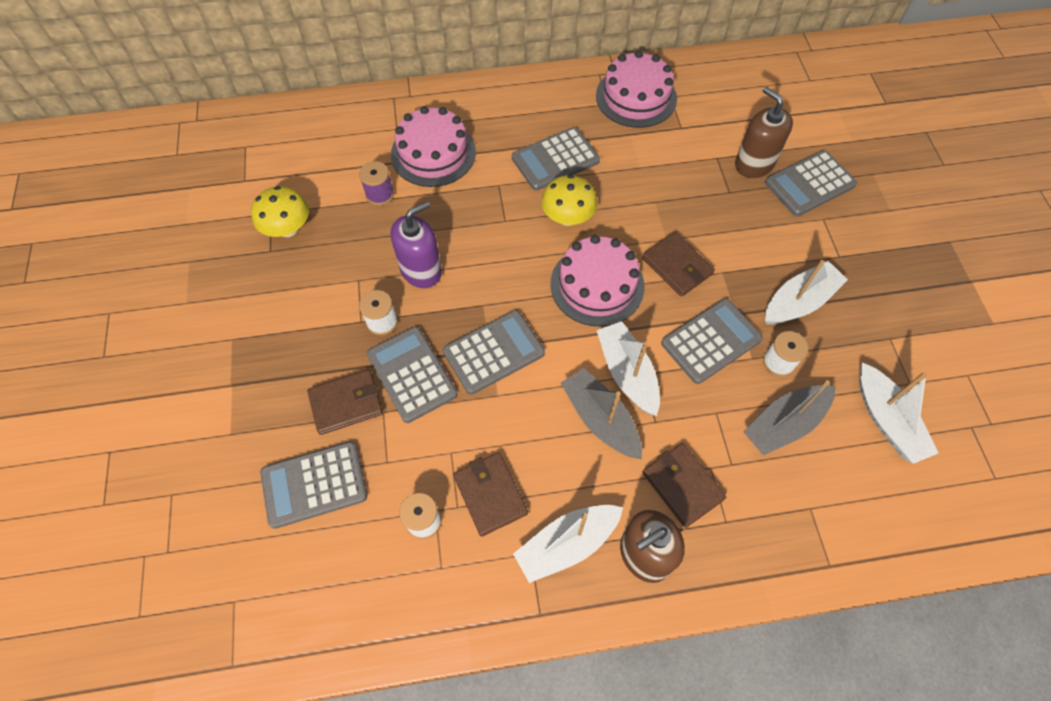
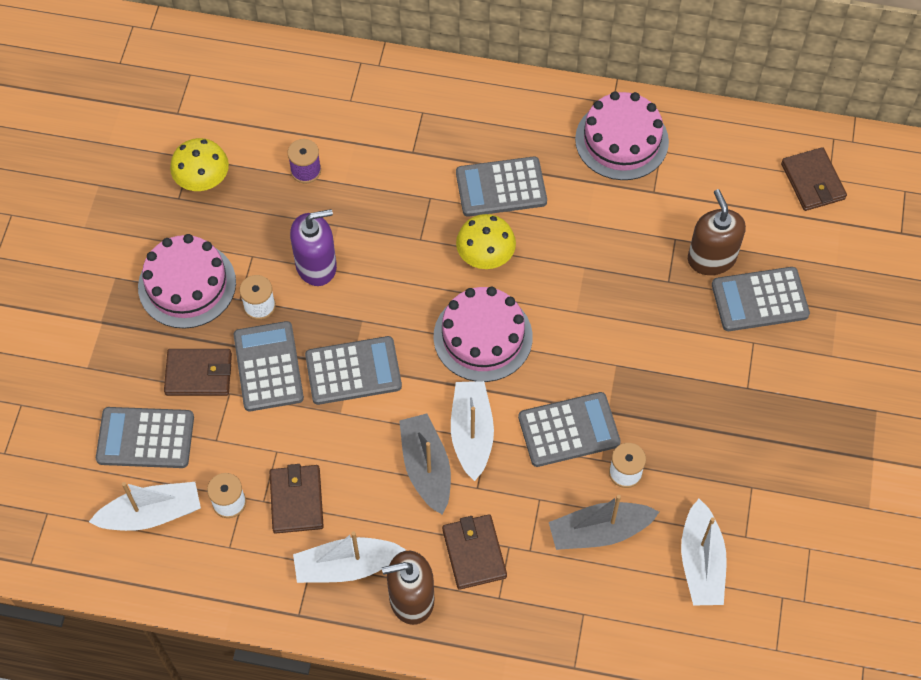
camera: 20 degrees right, 0 degrees up
(433, 153) = (377, 141): pink cake -> pink cake (187, 284)
(677, 266) = (572, 343): brown wallet -> brown wallet (812, 181)
(799, 302) = (678, 420): white boat -> white boat (152, 514)

